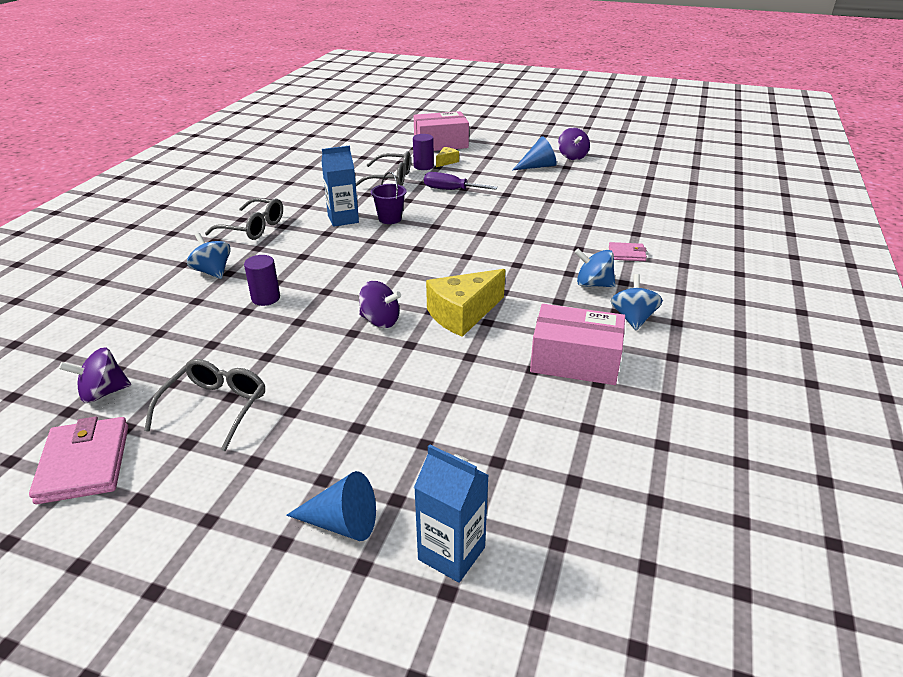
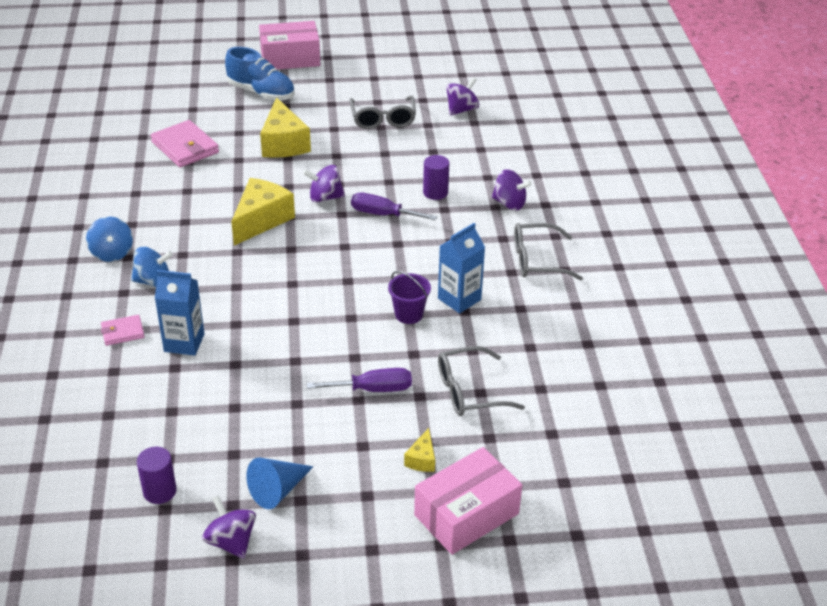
camera: 155 degrees right, 5 degrees up
(84, 463) = (421, 82): pink wallet -> pink wallet (185, 147)
(213, 272) = (509, 204): blue spinning top -> purple spinning top
(338, 290) = (383, 214): none -> purple screwdriver
(341, 523) = (261, 93): blue cone -> blue shoe
(375, 405) = (284, 143): none -> yellow cheese
(423, 166) = (446, 435): purple cylinder -> purple cylinder (160, 491)
(451, 553) = (199, 95): blue carton -> blue carton (184, 342)
(575, 360) = (156, 204): pink box -> pink box (290, 58)

